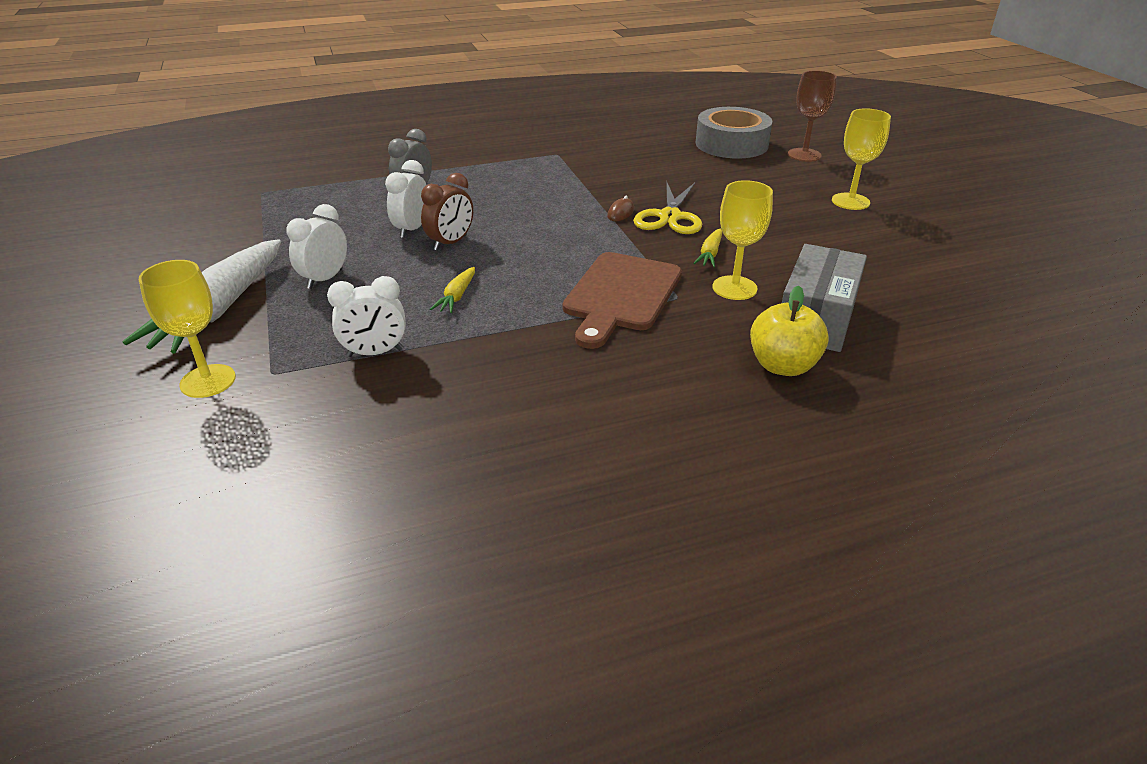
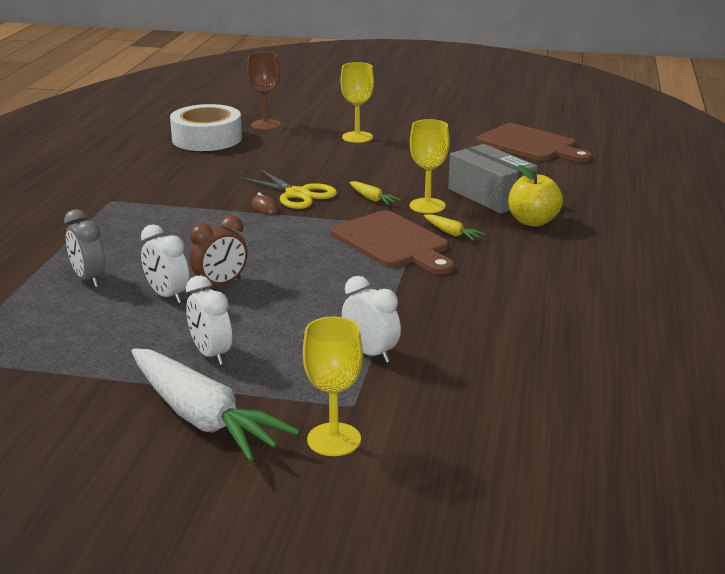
camera: 60 degrees left, 10 degrees down
(375, 353) = (371, 353): white clock -> white clock turned 60 degrees counterclockwise
(450, 243) = (220, 284): brown clock -> brown clock turned 75 degrees clockwise
(457, 297) = (320, 302): yellow carrot -> yellow carrot (451, 233)
(731, 144) = (207, 138): grey tape -> white tape
(1015, 303) = (530, 144): none -> brown cutting board

